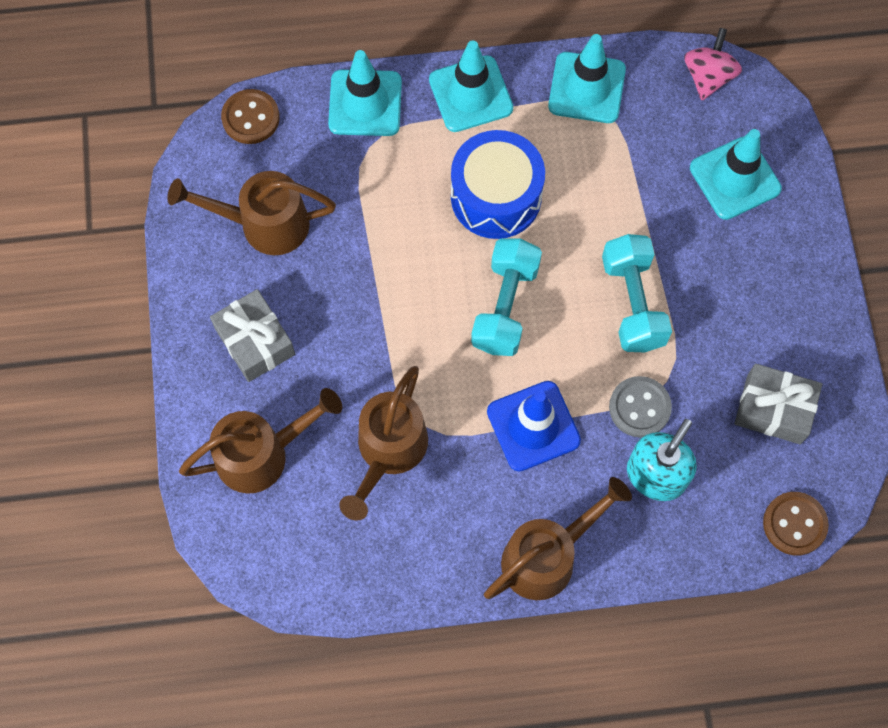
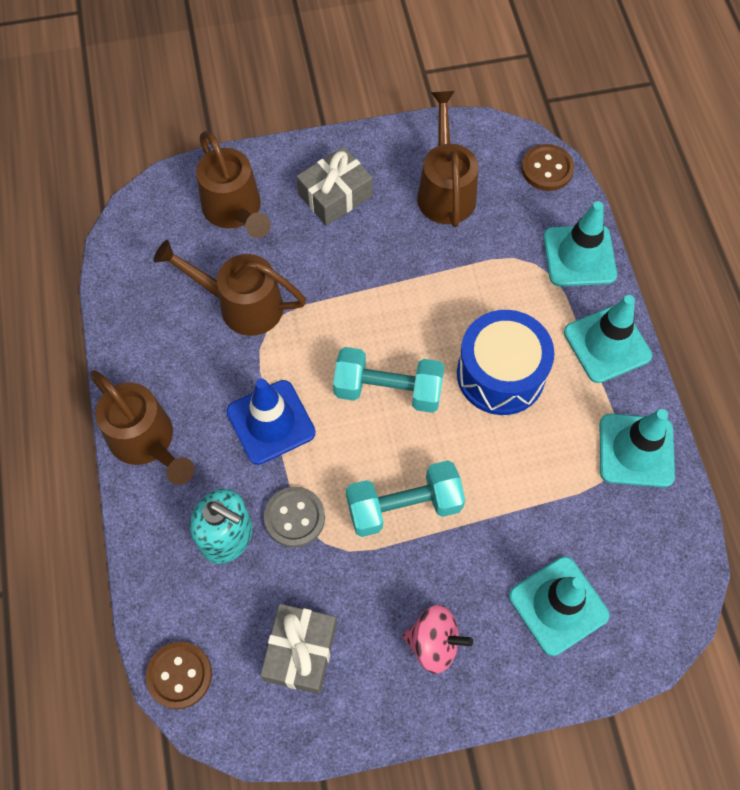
camera: 85 degrees right, 5 degrees down
(708, 77) = (675, 573): pink spinning top -> pink spinning top (434, 643)

